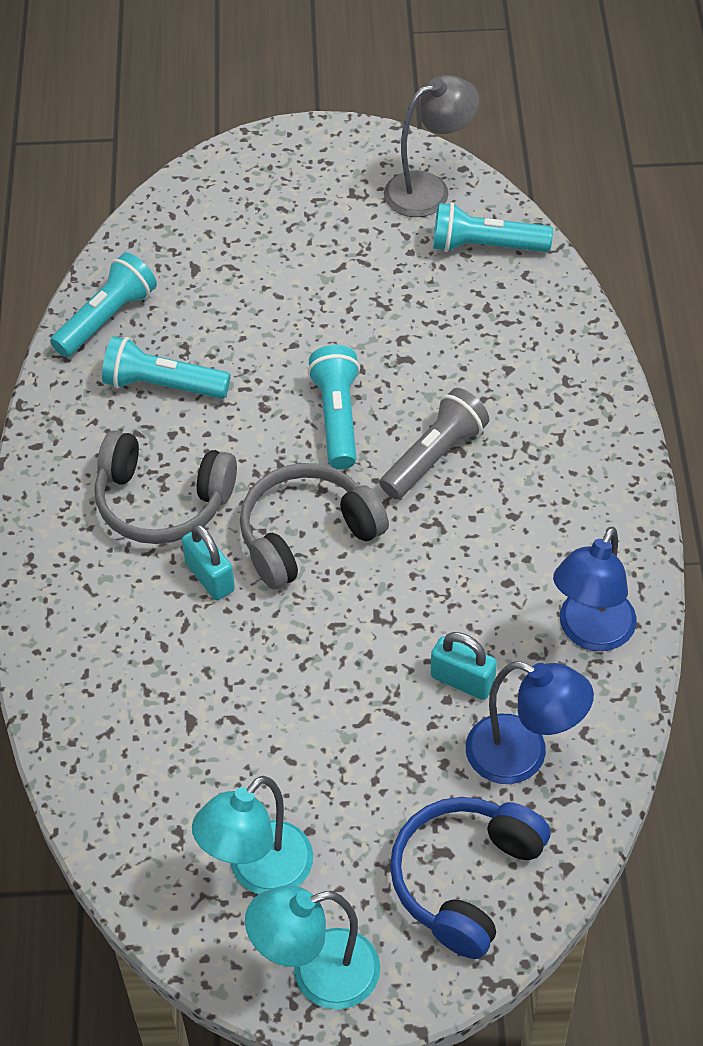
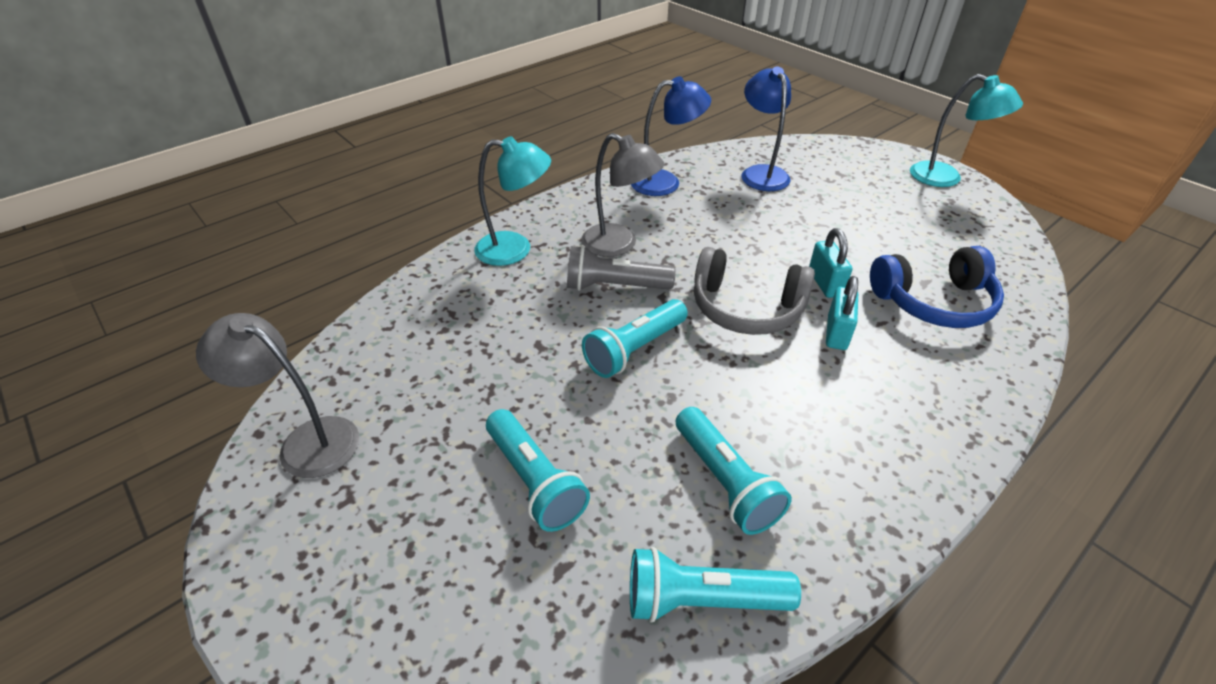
camera: 130 degrees left, 10 degrees down
(162, 502) = (822, 398): grey headphones -> none
(259, 872) = (943, 215): turquoise lamp -> turquoise lamp (515, 249)
(462, 681) = (750, 206): turquoise padlock -> turquoise padlock (825, 283)
(465, 880) = (840, 163): blue headphones -> blue headphones (934, 302)
(485, 246) = (367, 364): turquoise flashlight -> turquoise flashlight (534, 481)
(499, 502) = (619, 245): none -> grey lamp

